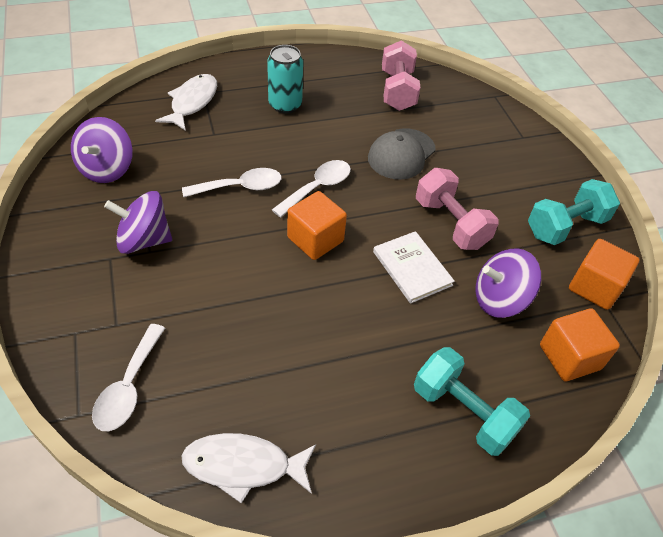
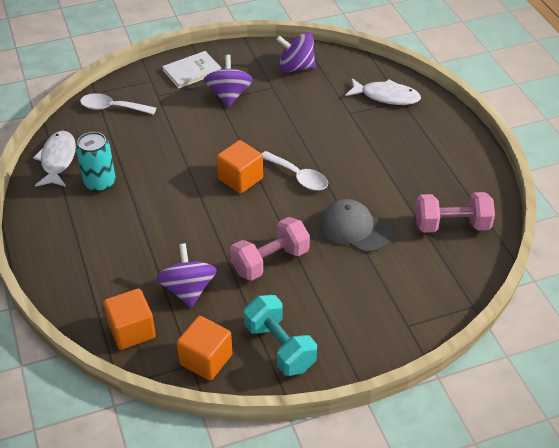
camera: 90 degrees right, 5 degrees down
(240, 187) = (290, 134): white spoon -> none
(285, 105) = (401, 150): turquoise can -> turquoise can (100, 183)
(412, 268) = (216, 235): white book -> white book (192, 71)
(464, 412) = (87, 262): turquoise dumbbell -> none

